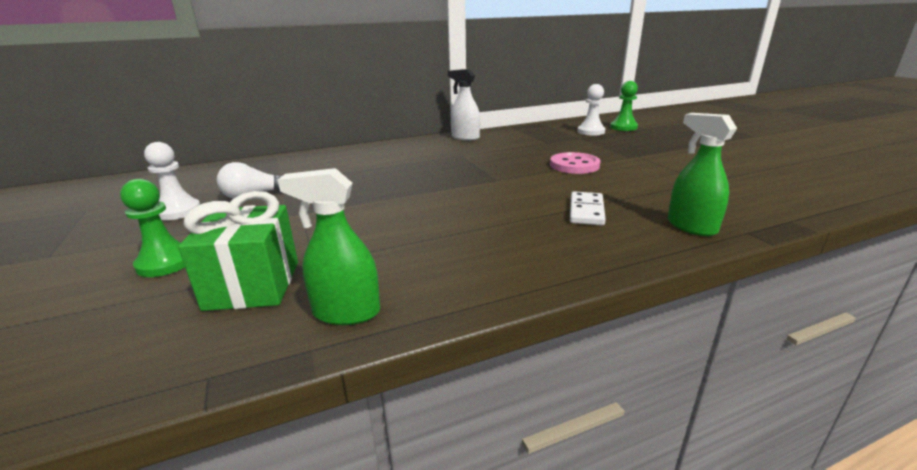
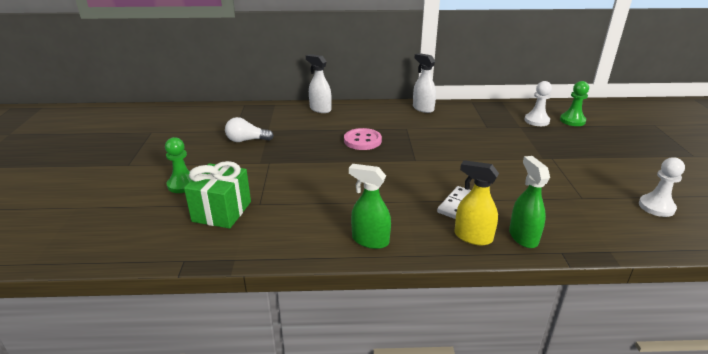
camera: 20 degrees right, 5 degrees up
(178, 211) = (200, 144): white pawn -> white pawn (656, 207)
(341, 153) = (320, 109): none -> white spray bottle
(346, 312) = (261, 242): green spray bottle -> green spray bottle (370, 240)
(574, 165) = (487, 157): pink button -> pink button (362, 141)
(637, 239) = (472, 237): none -> yellow spray bottle

